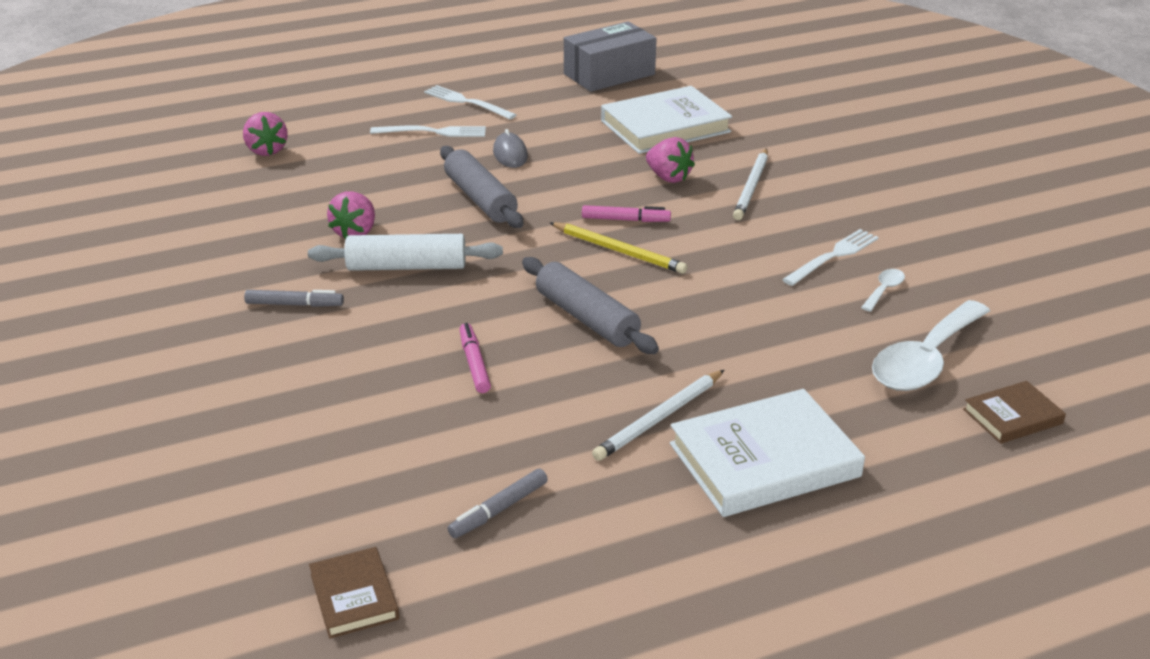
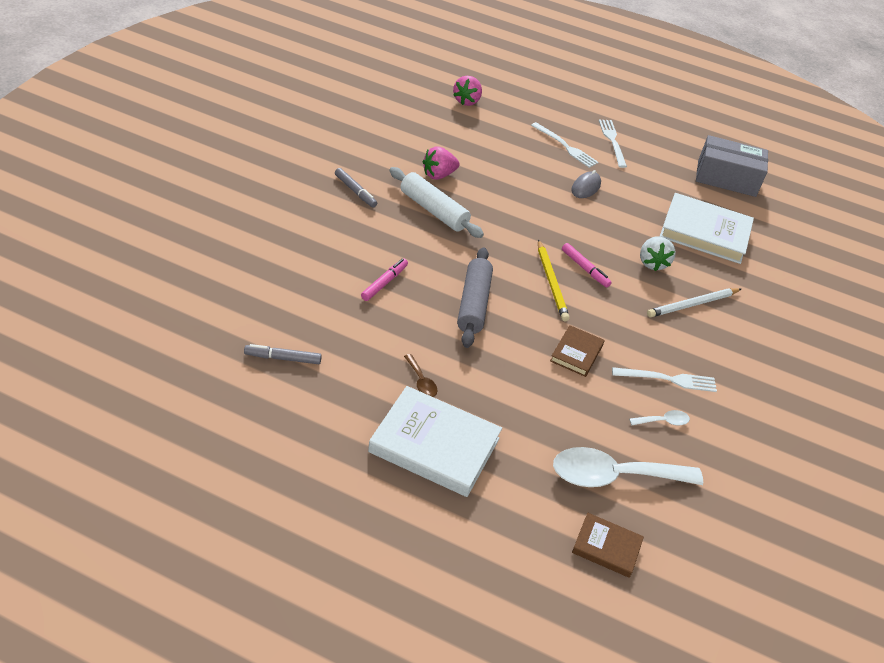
camera: 40 degrees right, 10 degrees up
(354, 596) = (174, 342): brown book -> brown book (576, 353)
(480, 199) = (527, 201): grey rolling pin -> none
(659, 418) = (421, 381): white pencil -> brown spoon
(668, 177) = (652, 263): pink strawberry -> white strawberry

